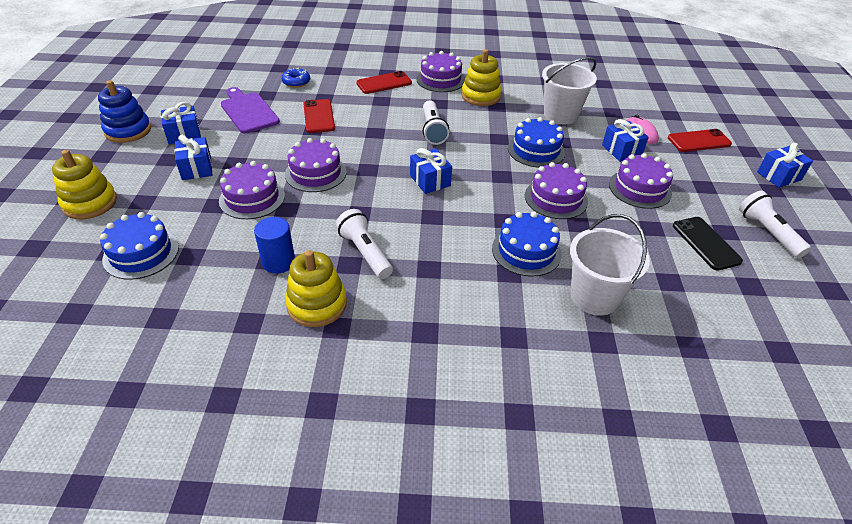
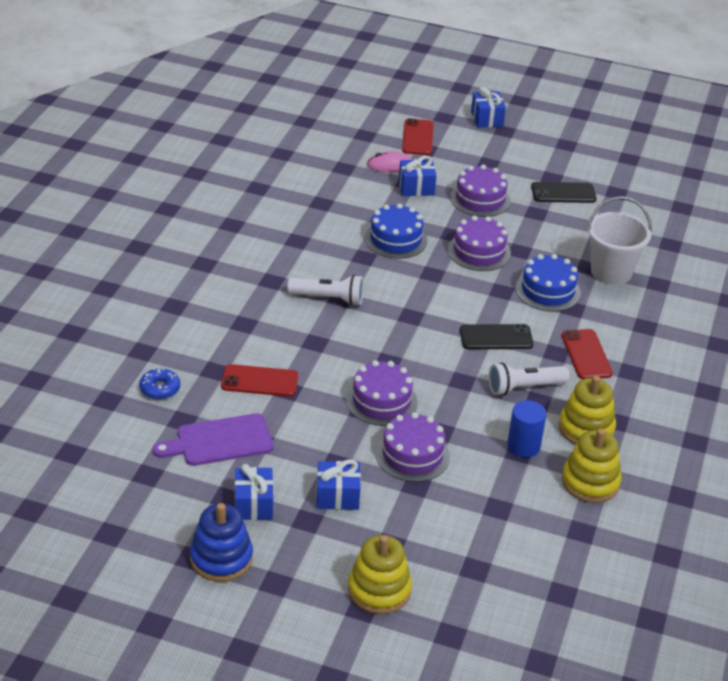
camera: 75 degrees left, 5 degrees down
(141, 253) = (484, 545): blue cake -> none
(384, 83) = (201, 313): red phone -> red phone (586, 355)
(430, 180) = (424, 322): blue gift -> none
(431, 225) = (496, 338): none -> black phone
(440, 79) = (215, 266): purple cake -> none
(481, 96) = (269, 246): yellow stacking toy -> yellow stacking toy (590, 482)
(560, 115) = (335, 203): white bucket -> none
(768, 232) = (558, 158): white flashlight -> none

